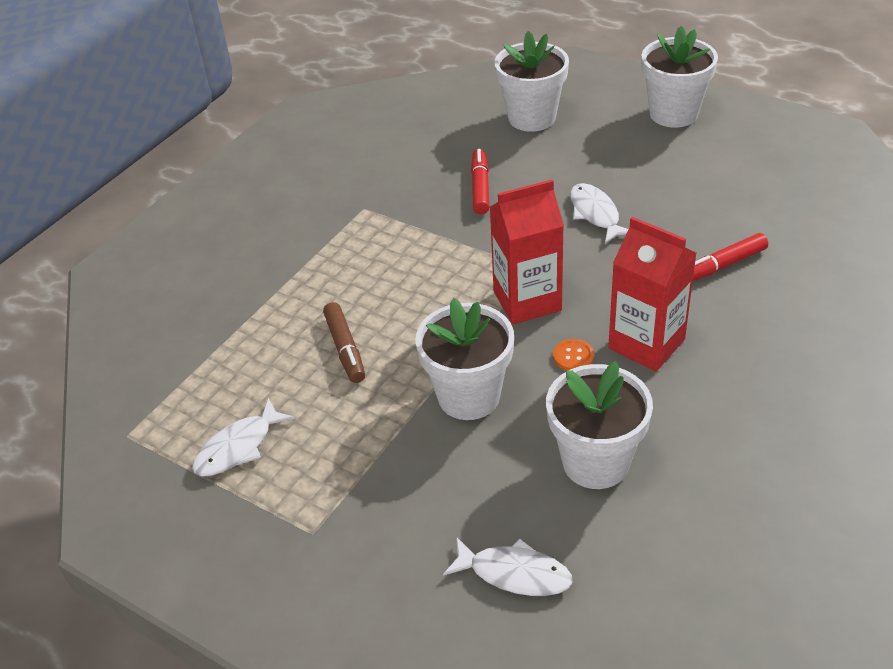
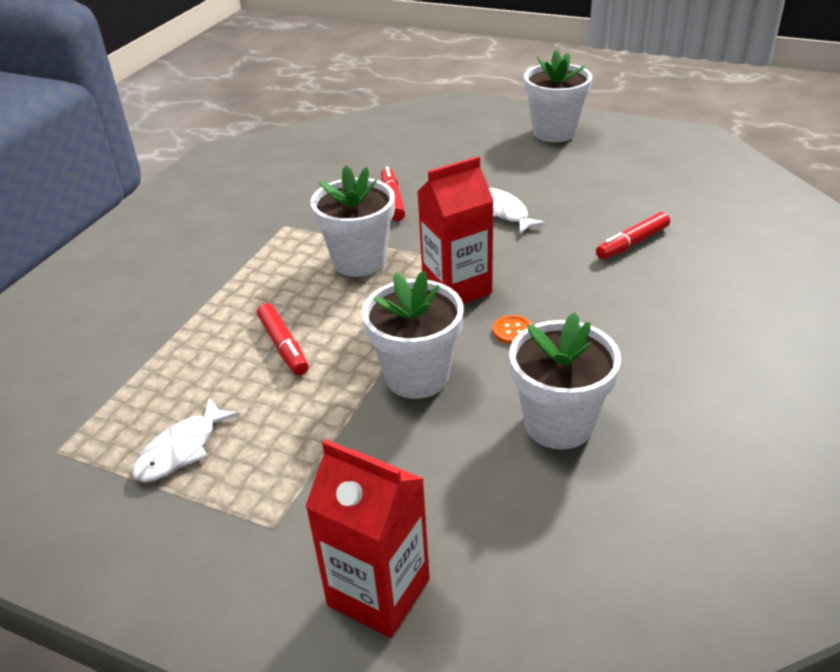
camera: 10 degrees left, 5 degrees down
(345, 349) = (283, 346): brown marker -> red marker
(514, 573) = (500, 543): white fish -> none
(532, 118) = (428, 144): white flower pot -> white flower pot (359, 261)
(646, 344) = (580, 314): red carton -> red carton (379, 592)

